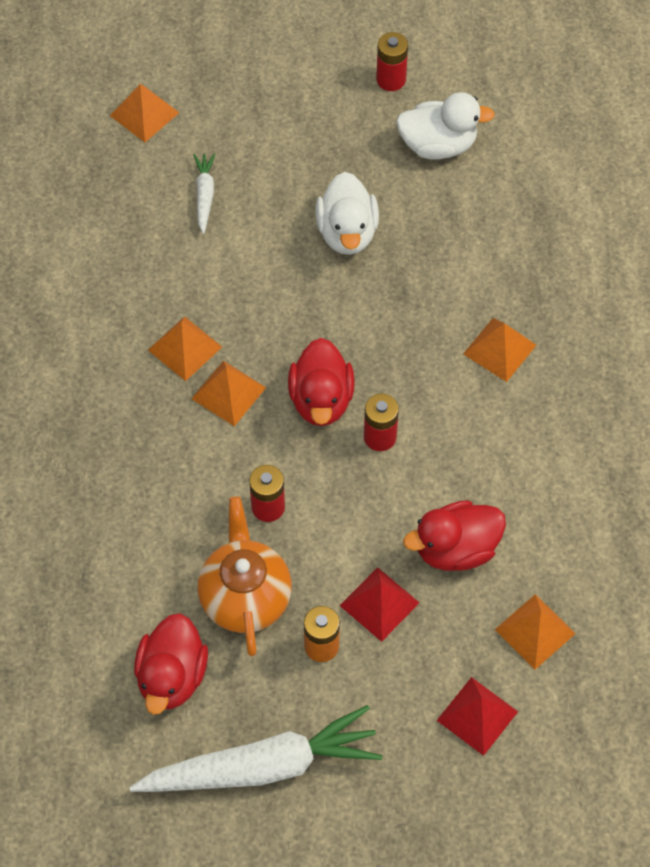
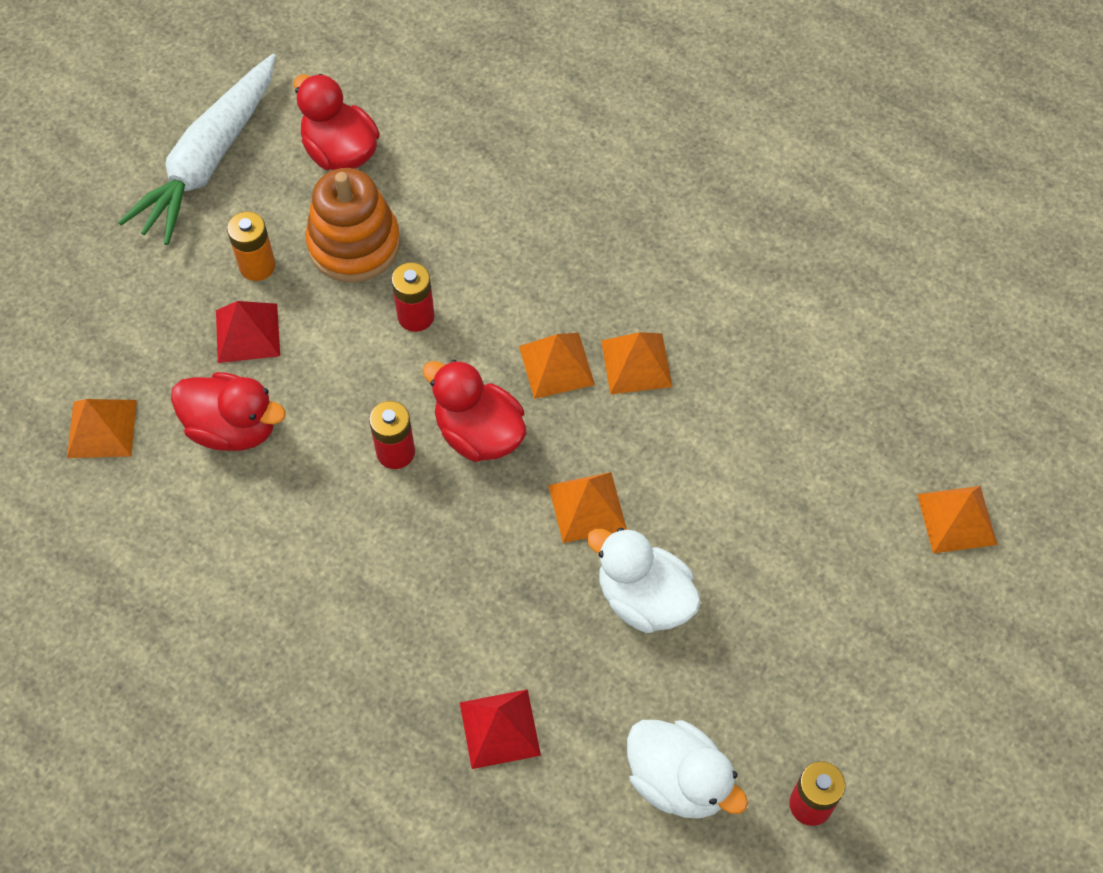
camera: 130 degrees right, 0 degrees up
(204, 195) = (801, 501): white carrot -> none
(245, 596) = (354, 244): orange teapot -> orange stacking toy
(438, 145) = (678, 780): white duck -> white duck turned 90 degrees counterclockwise
(455, 549) = (233, 428): red duck -> red duck turned 90 degrees clockwise
(477, 716) = (85, 330): red pyramid -> red pyramid (499, 729)
(499, 349) = (384, 630): orange pyramid -> orange pyramid (587, 507)

